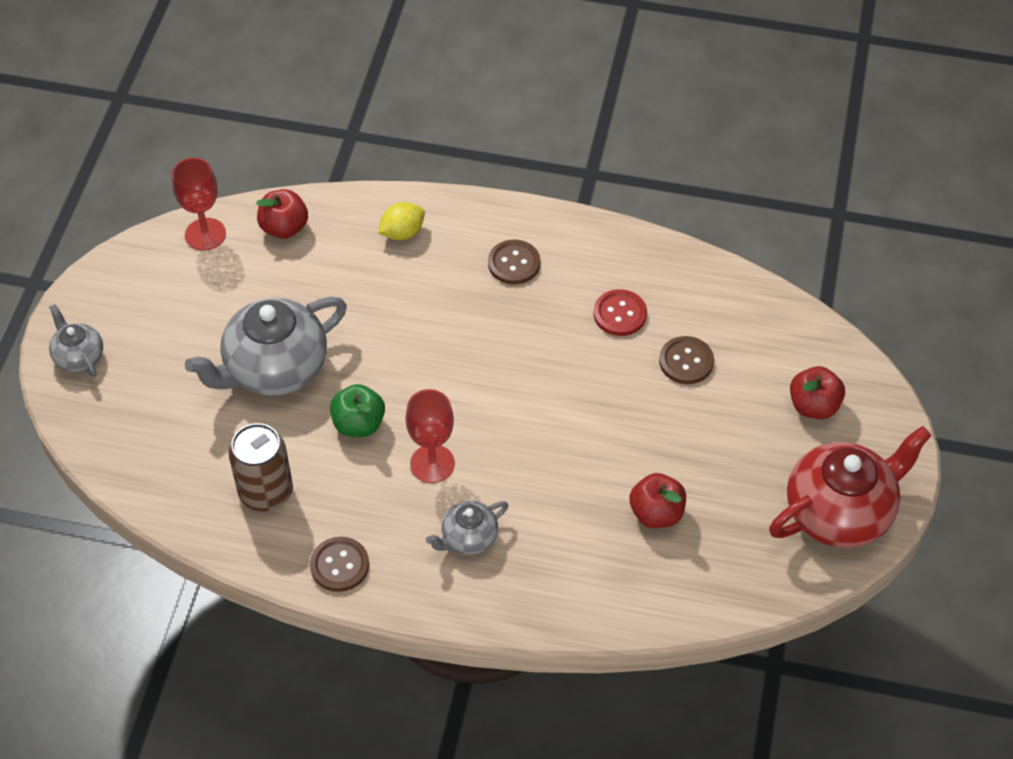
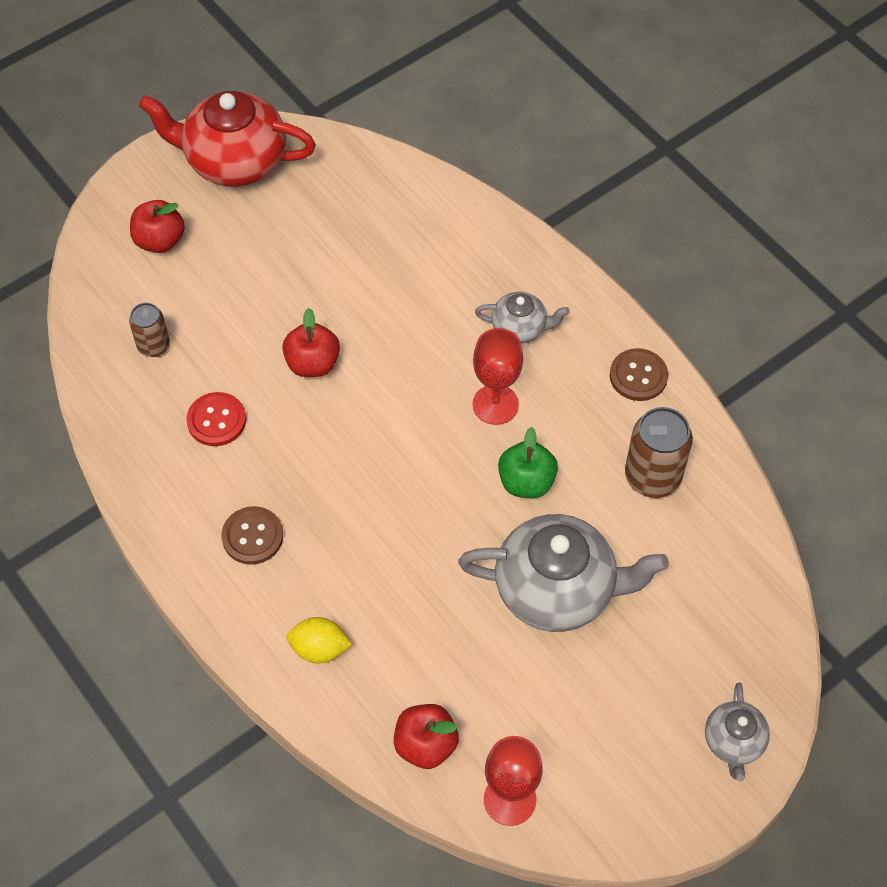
camera: 140 degrees left, 5 degrees up
(656, 513) = (363, 249): red apple -> red apple (312, 363)
(686, 361) = (211, 342): brown button -> none
(722, 330) = (153, 346): none -> brown can

